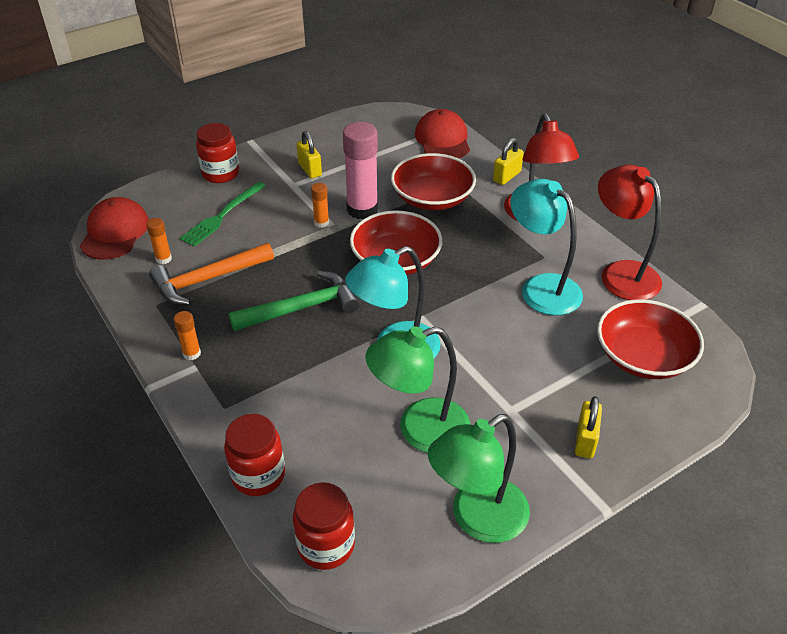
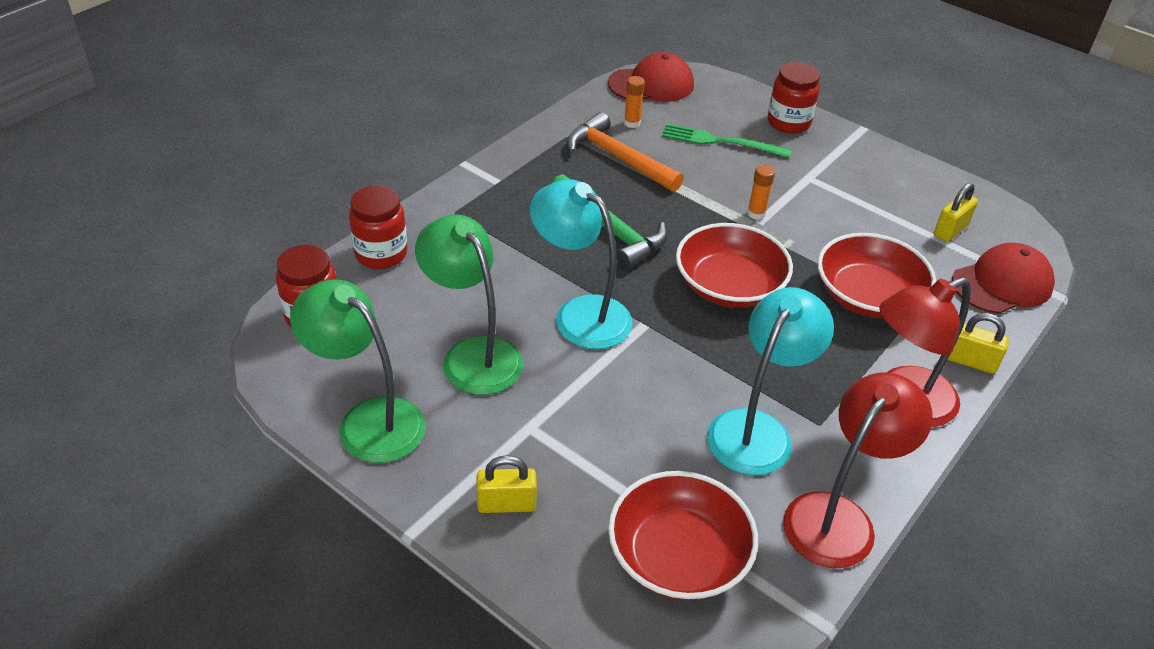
camera: 70 degrees right, 0 degrees up
(192, 353) = (513, 175): orange glue stick -> none
(310, 169) = (845, 183): yellow padlock -> yellow padlock (950, 230)
(362, 209) = (802, 240): pink glue stick -> none

